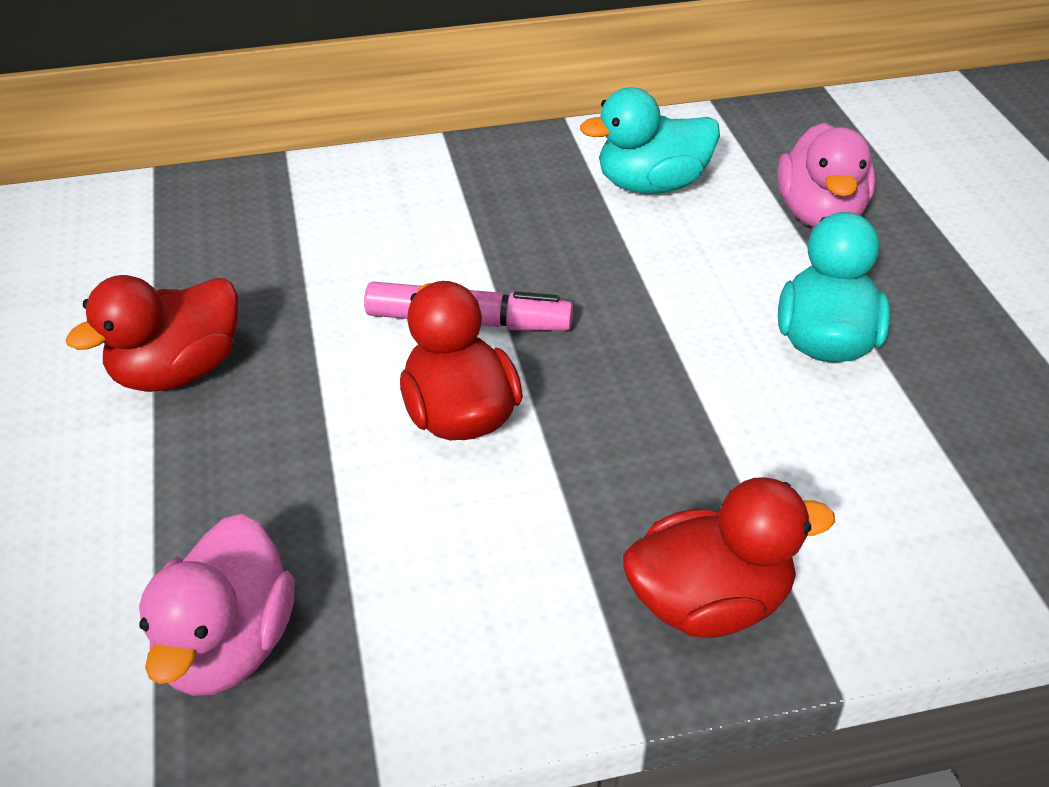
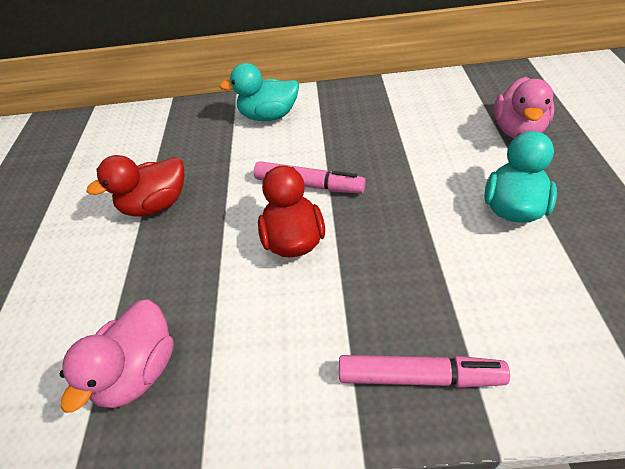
camera: 15 degrees right, 5 degrees up
(651, 185) = (422, 111): turquoise duck -> turquoise duck (268, 116)
(709, 603) = (419, 376): red duck -> pink marker

